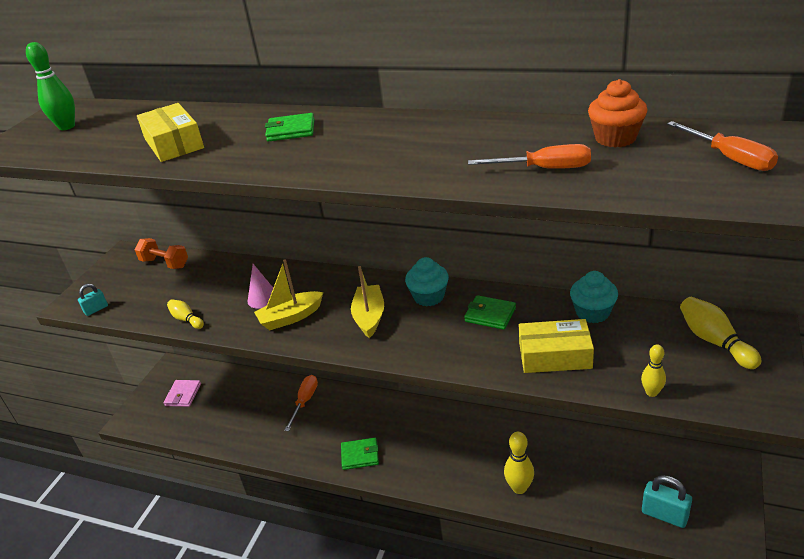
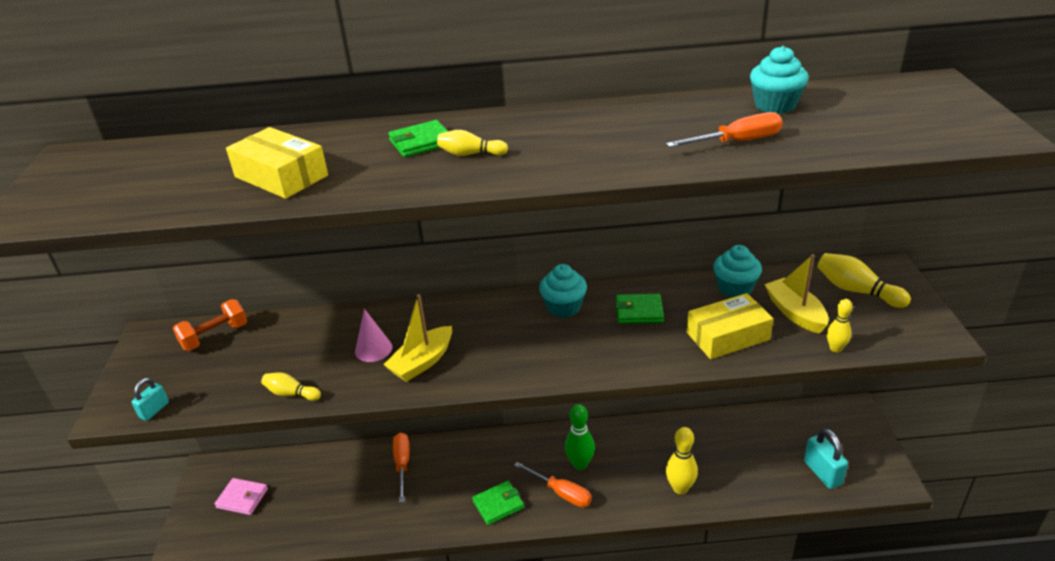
camera: 25 degrees left, 0 degrees up
(67, 127) = (99, 178): green bowling pin -> green bowling pin (580, 464)
(165, 263) = (215, 336): orange dumbbell -> orange dumbbell turned 45 degrees counterclockwise
(183, 395) = (242, 498): pink wallet -> pink wallet turned 60 degrees counterclockwise
(317, 146) = (470, 154): none -> yellow bowling pin
(369, 317) = (513, 341): yellow boat -> yellow boat (795, 313)
(615, 138) = (775, 105): orange cupcake -> turquoise cupcake
(664, 515) = (822, 472): turquoise padlock -> turquoise padlock turned 60 degrees clockwise
(729, 158) = (891, 109): orange screwdriver -> orange screwdriver (561, 493)

